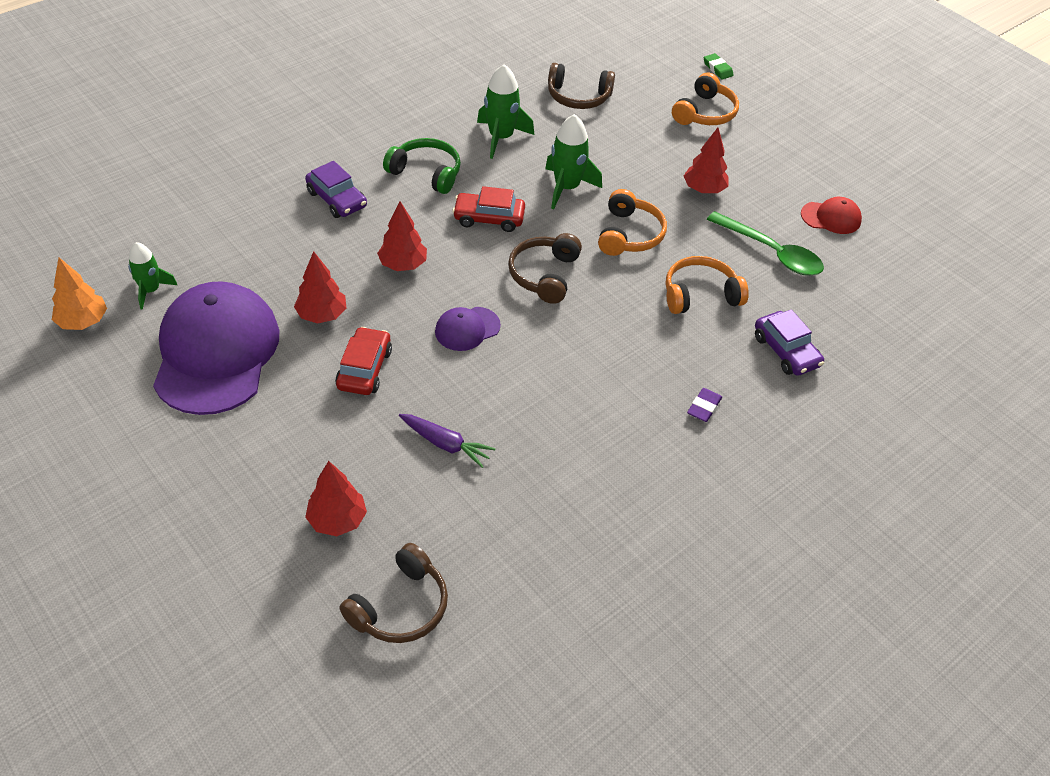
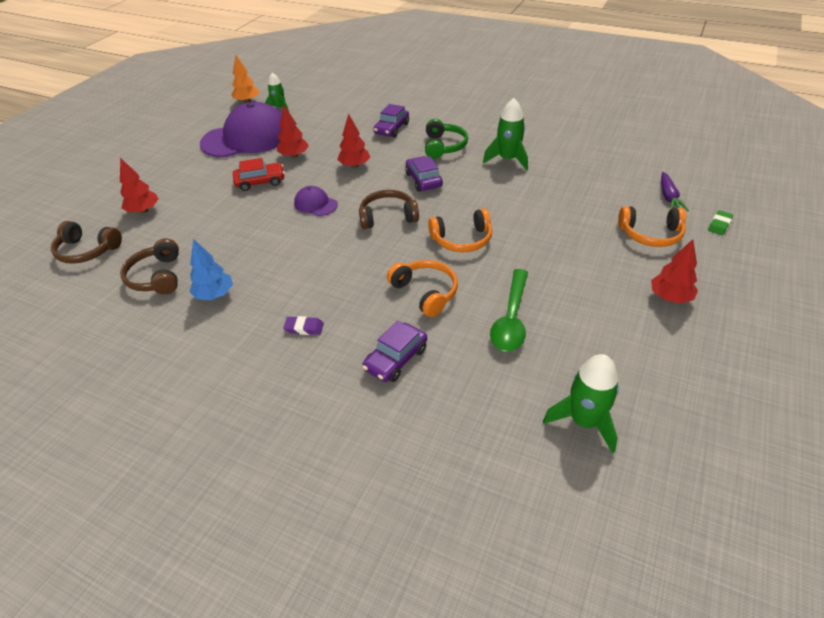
camera: 70 degrees right, 5 degrees down
(445, 444) = (214, 227): purple carrot -> purple carrot (668, 197)
(489, 218) = (423, 180): red car -> purple car
(567, 188) = (485, 199): green rocket -> green rocket (584, 421)
(578, 97) = (591, 174): brown headphones -> brown headphones (157, 276)
(599, 474) = (215, 295): none -> blue tree
(704, 190) = (552, 260): red tree -> red tree (670, 297)
(831, 217) = (595, 345): red cap -> none

